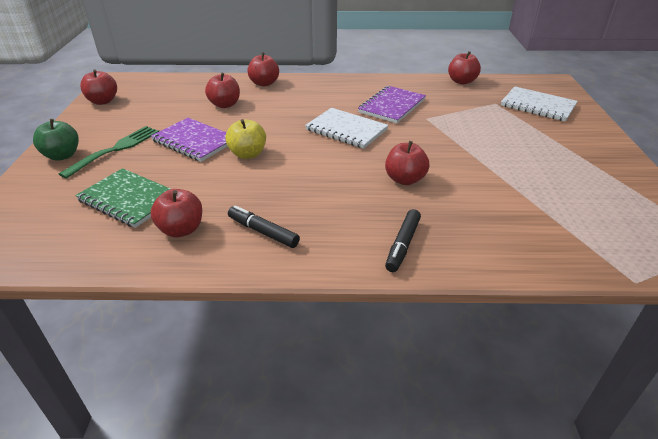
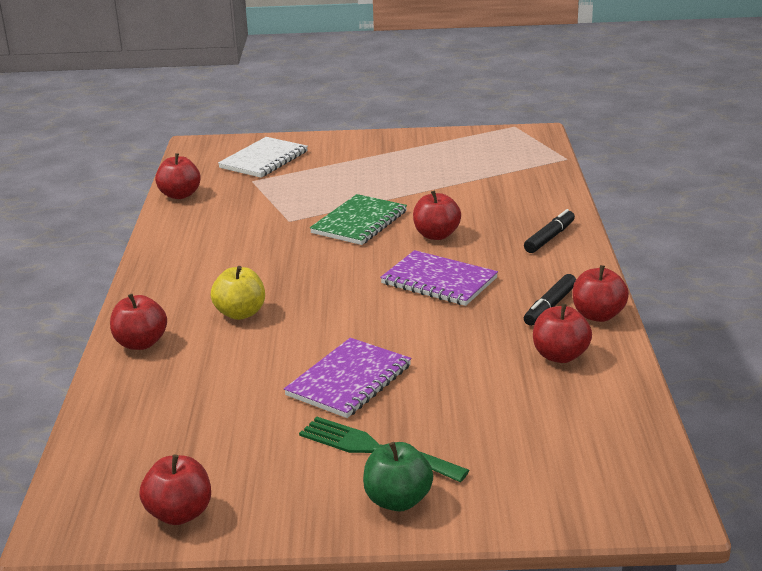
camera: 90 degrees left, 10 degrees down
(129, 199) = (508, 405): green notebook -> green notebook (359, 222)
(225, 105) = (222, 371): red apple -> red apple (598, 315)
(248, 154) = (386, 333): yellow apple -> yellow apple (240, 313)
(346, 130) = (318, 269): white notebook -> none
(392, 106) = (250, 240): purple notebook -> purple notebook (439, 281)
(402, 245) = (549, 238): black marker -> black marker turned 75 degrees counterclockwise

